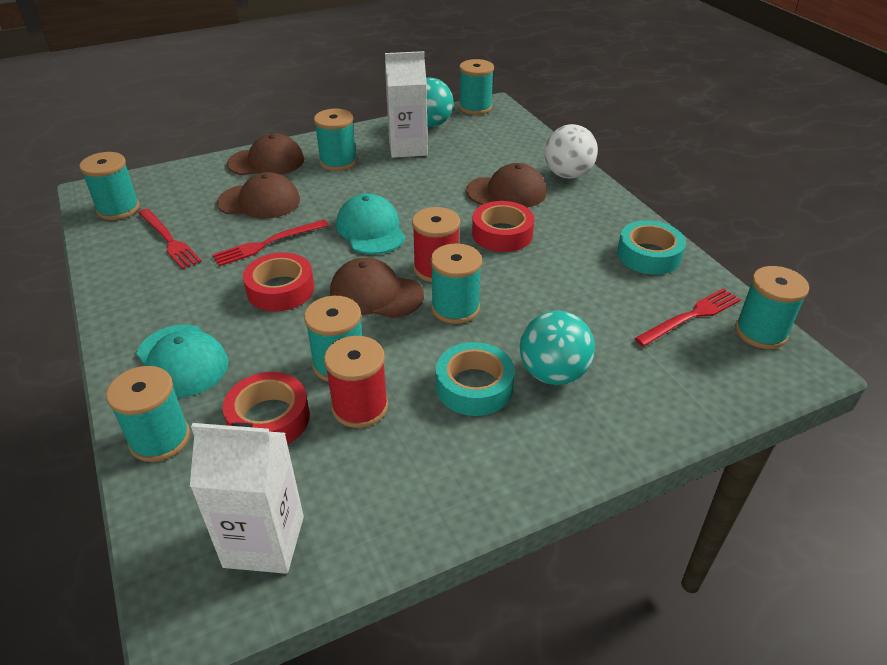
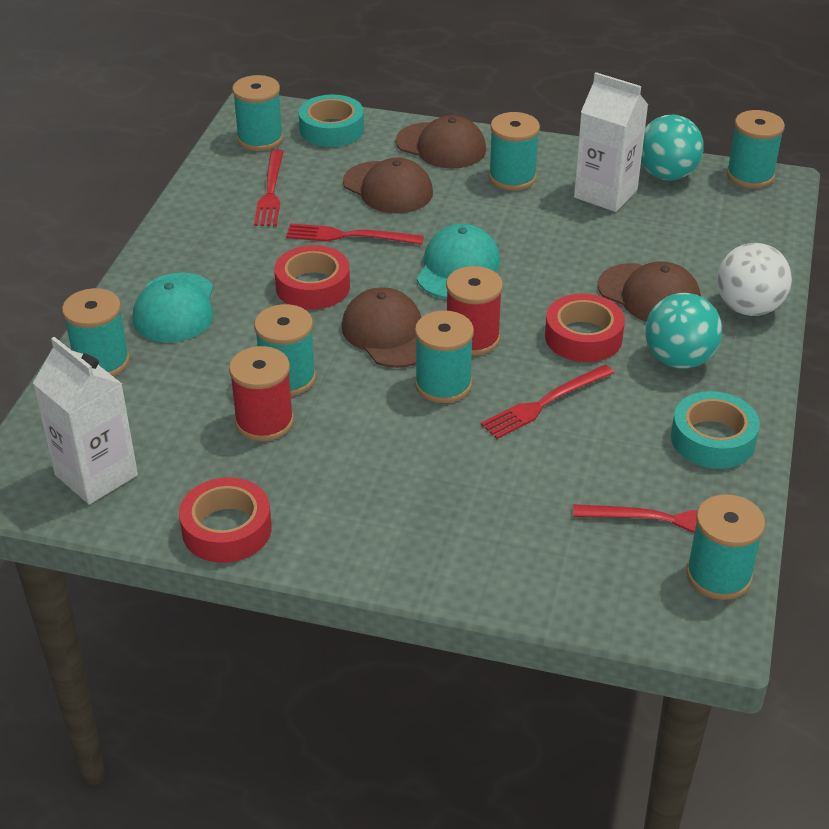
camera: 40 degrees right, 0 degrees up
(269, 418) = (189, 391): red tape -> red tape (227, 529)
(474, 386) = (374, 460): turquoise tape -> turquoise tape (331, 129)
(532, 285) = (544, 403): none -> red fork
(553, 373) = (455, 490): turquoise ball -> turquoise ball (679, 360)

